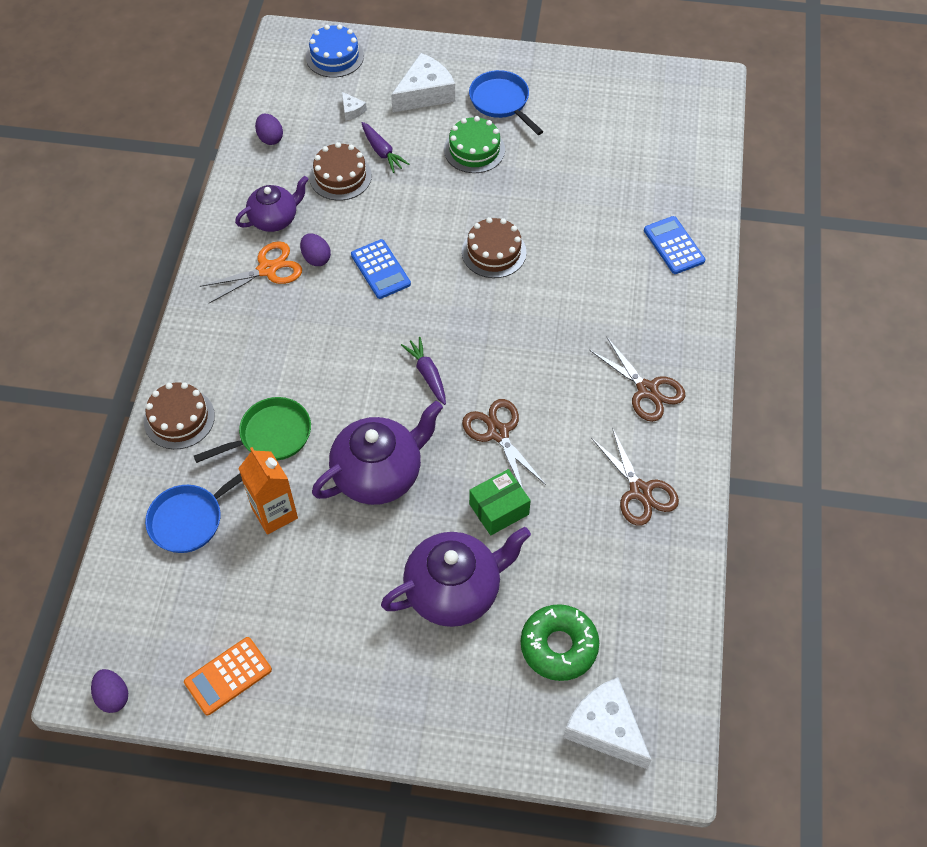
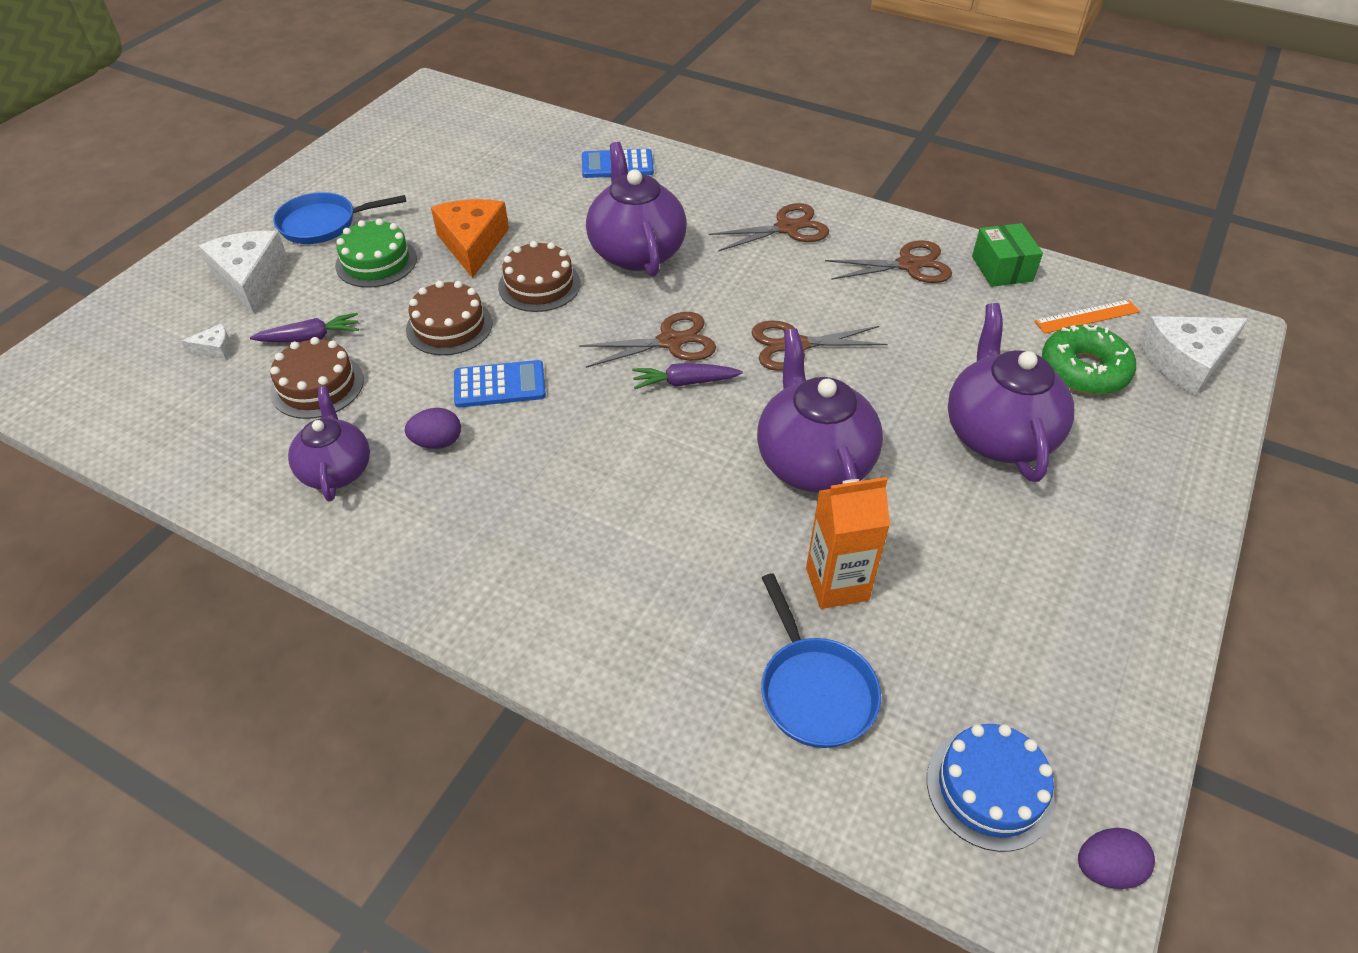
camera: 70 degrees left, 10 degrees down
(179, 418) = (628, 666): brown cake -> brown cake (449, 326)
(228, 676) = (1087, 699): orange calculator -> none
(267, 269) = (420, 499): orange scissors -> none
(270, 138) = (185, 441): purple egg -> none
(271, 435) = (707, 559): green pan -> none
(334, 56) = (103, 342): blue cake -> blue cake (989, 788)
(467, 352) = (670, 342): none -> brown scissors
(499, 509) = (898, 371): green box -> green box (1002, 269)
(521, 195) = (472, 244): none -> orange cheese
(563, 297) = (636, 252): none -> purple teapot
(633, 642) = (1087, 317): none -> orange ruler

